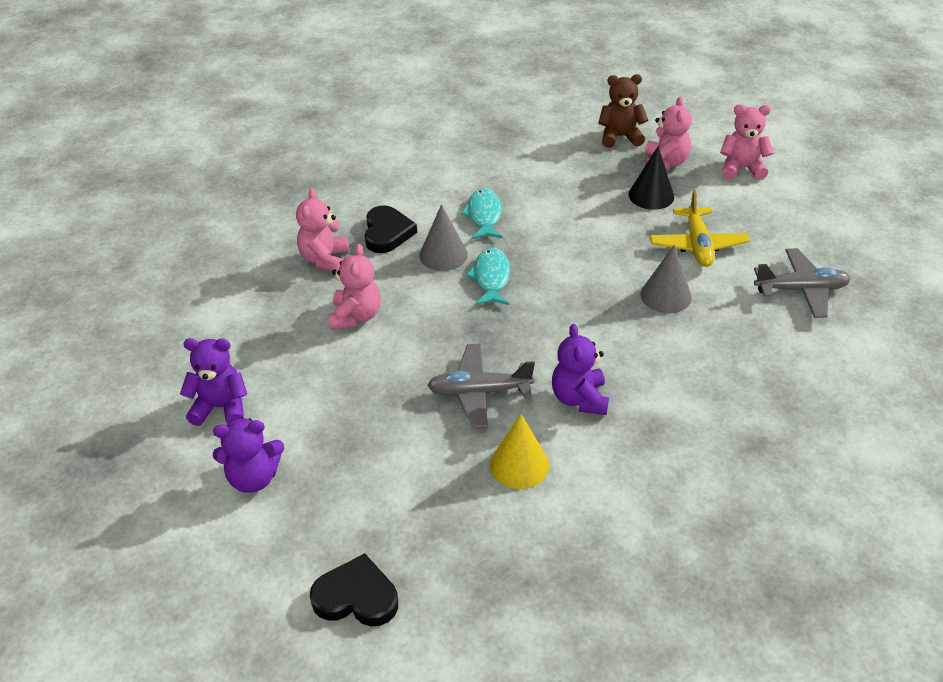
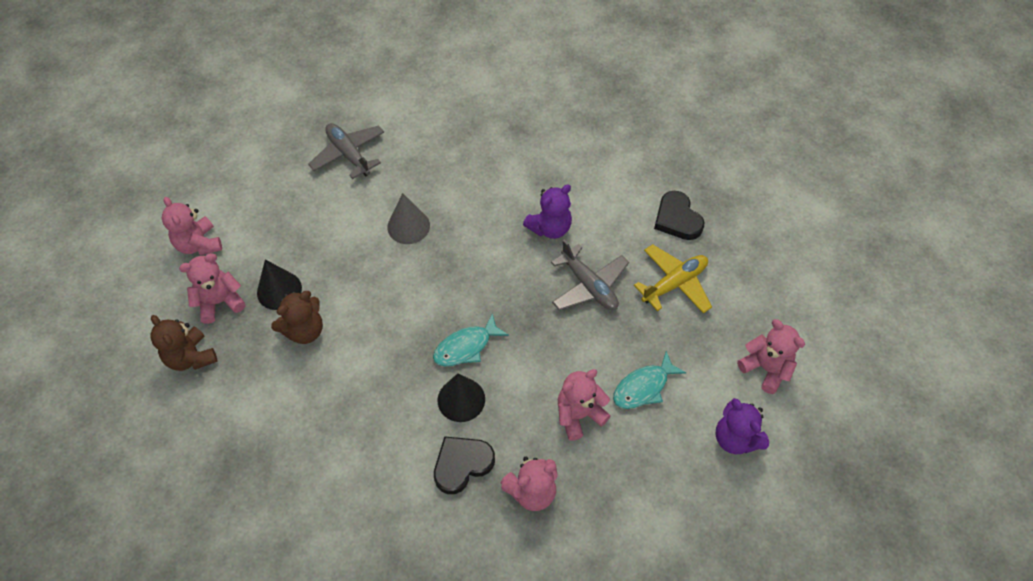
camera: 125 degrees left, 15 degrees up
(253, 478) = (765, 368): purple teddy bear -> pink teddy bear
(356, 597) = (783, 256): black heart -> black heart (677, 219)
(443, 255) = (461, 399): grey cone -> black cone
(484, 215) = (386, 401): turquoise fish -> turquoise fish (643, 387)
(519, 465) = (629, 231): yellow cone -> none
(595, 196) = (304, 330): none -> brown teddy bear
(697, 245) = (332, 231): yellow plane -> yellow plane (674, 283)

